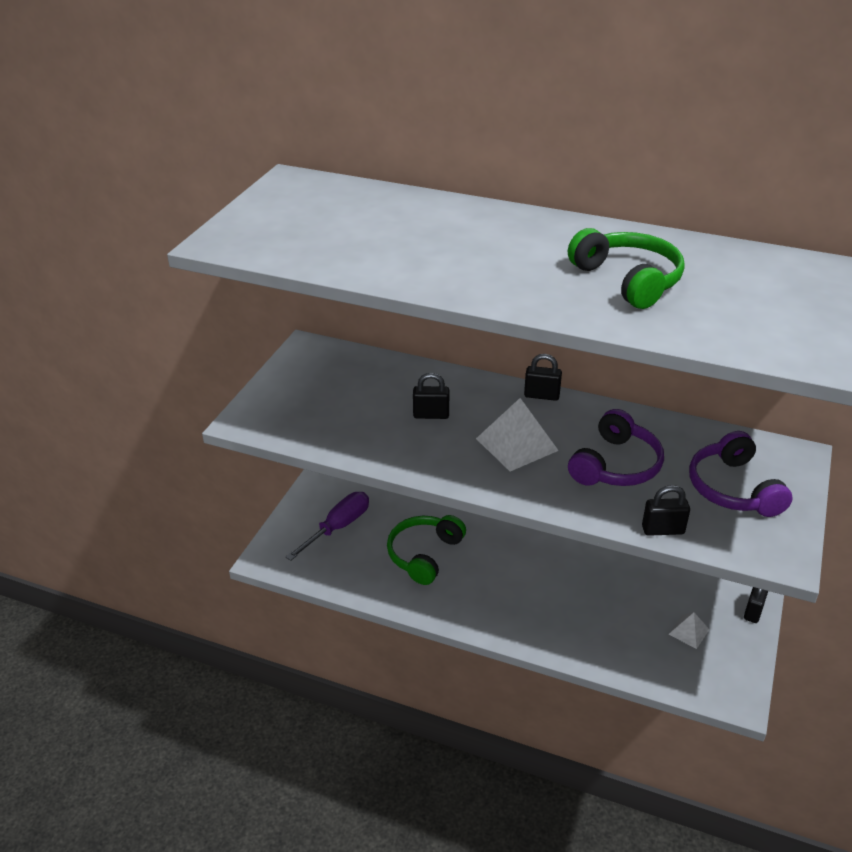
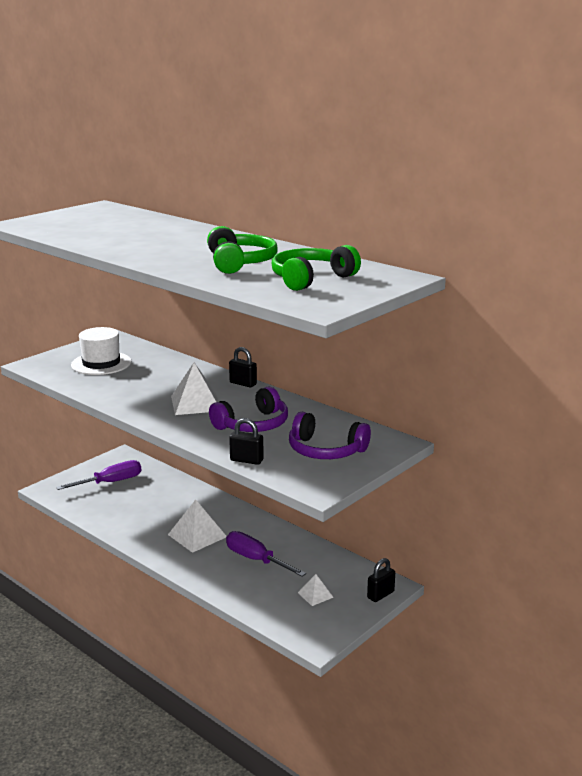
camera: 20 degrees right, 15 degrees down
(335, 398) = (101, 363): none -> white hat
(424, 554) = (157, 509): green headphones -> green headphones (311, 279)
(431, 415) = (154, 380): black padlock -> none
(500, 582) = (197, 535): none -> white pyramid
(590, 599) = (255, 559): none -> purple screwdriver
(733, 488) = (325, 450): purple headphones -> purple headphones turned 75 degrees counterclockwise

